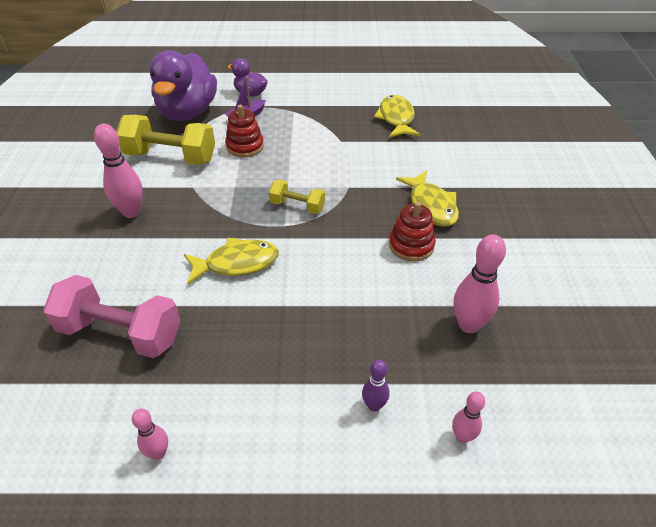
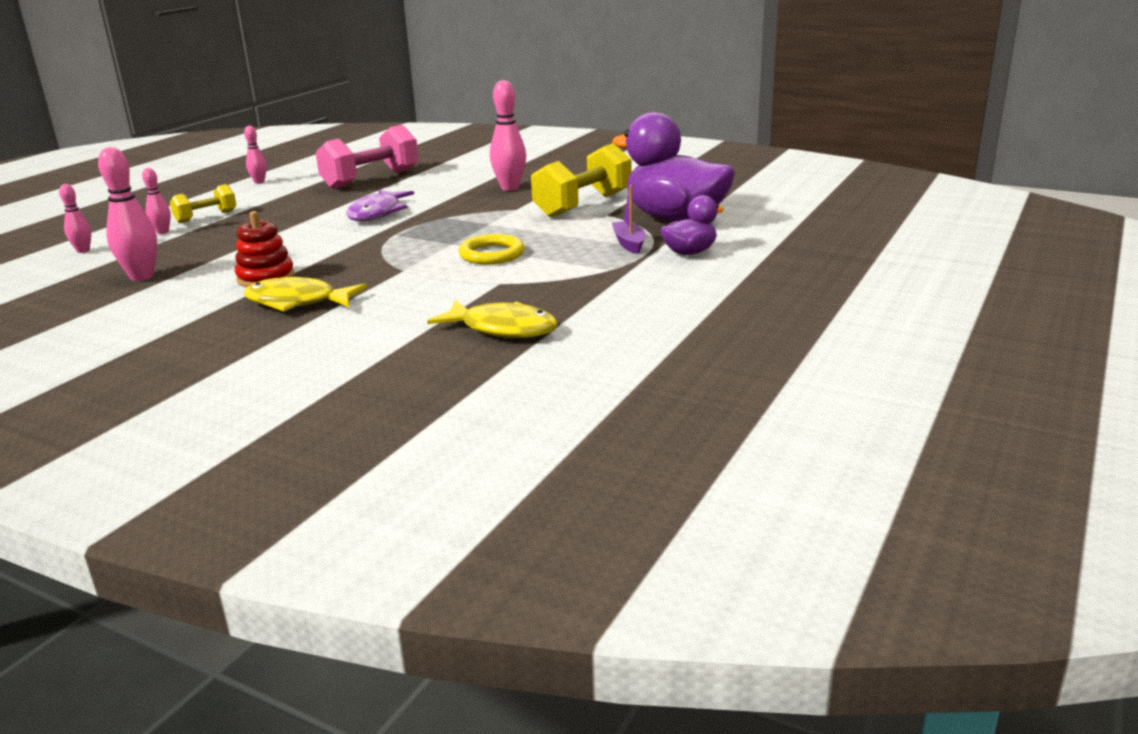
camera: 120 degrees right, 20 degrees down
(237, 263) = (377, 213): yellow fish -> purple fish
(245, 146) = (559, 235): red stacking toy -> none
(297, 161) = (492, 254): none -> yellow ring
(297, 206) = (412, 243): yellow dumbbell -> yellow dumbbell (206, 217)
(374, 405) = (162, 232): purple bowling pin -> pink bowling pin

